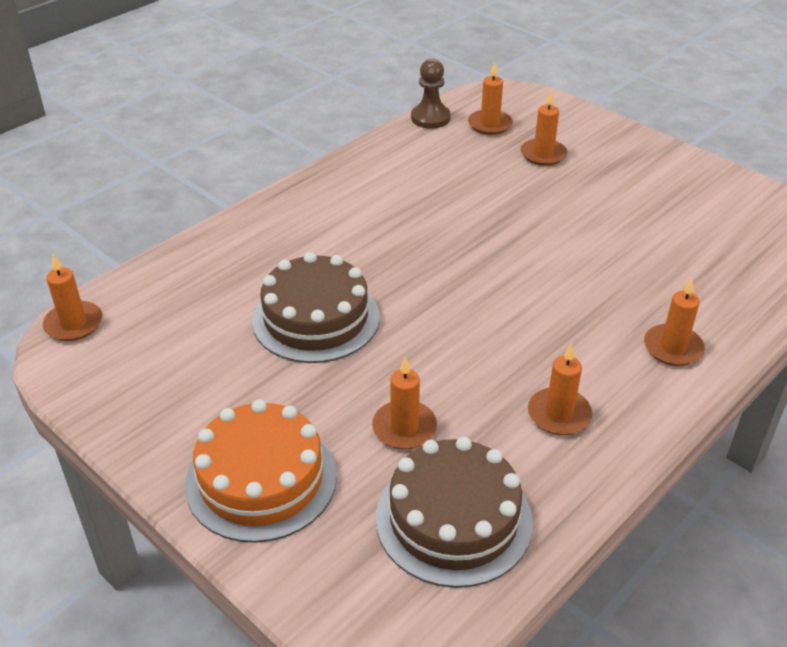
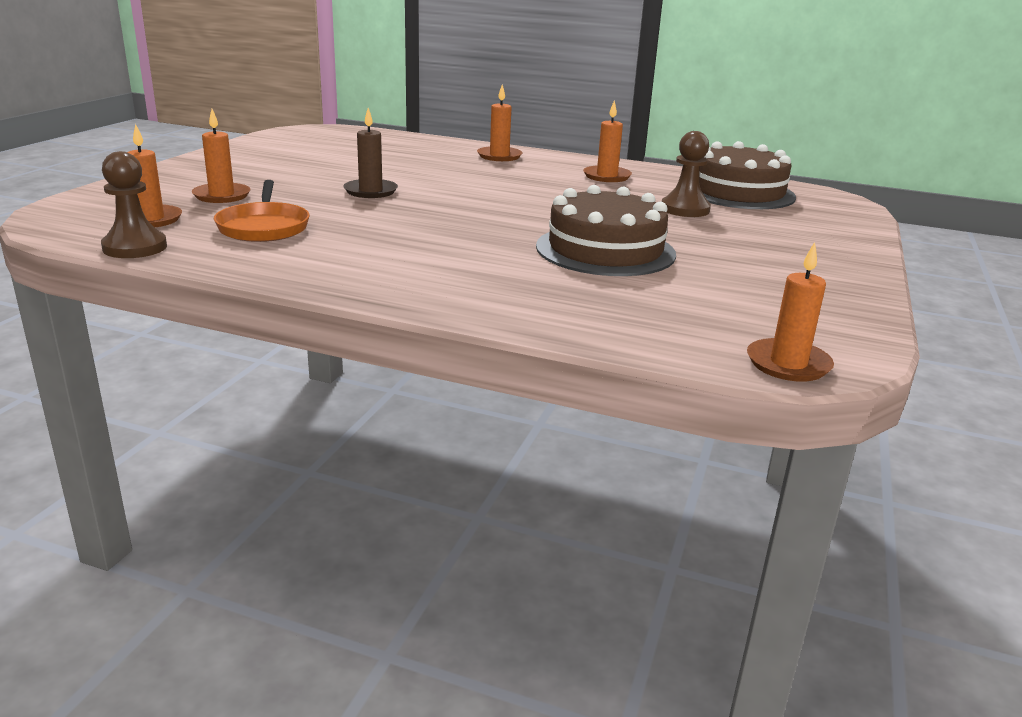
camera: 115 degrees left, 15 degrees down
(261, 479) = (806, 241): orange cake -> none
(404, 428) = (685, 209): orange candle -> brown pawn
(453, 165) = (264, 227): none -> orange pan
(537, 227) = (370, 191): none -> brown candle

